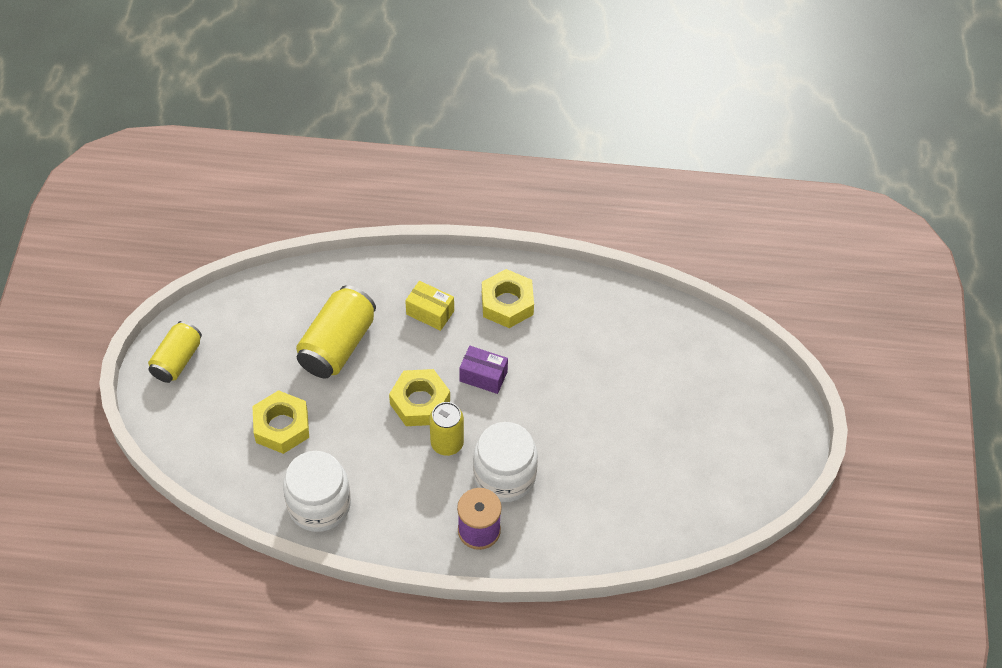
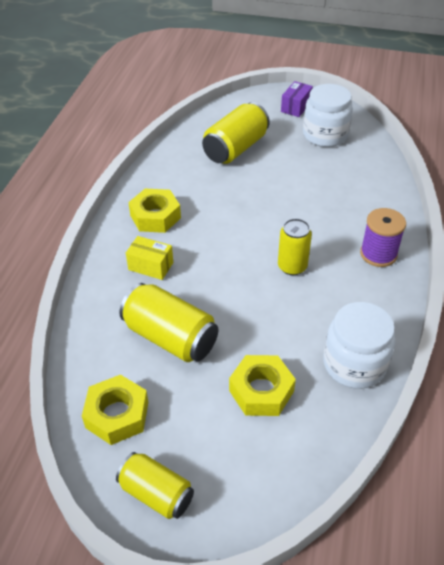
camera: 80 degrees left, 10 degrees down
(420, 402) = (247, 281): yellow nut -> yellow nut (117, 415)
(430, 312) = (151, 266): yellow box -> yellow box turned 75 degrees clockwise
(483, 376) = (226, 238): purple box -> purple box (296, 107)
(504, 476) = (326, 234): white jar -> white jar (325, 135)
(649, 368) = (235, 148): none -> yellow can

